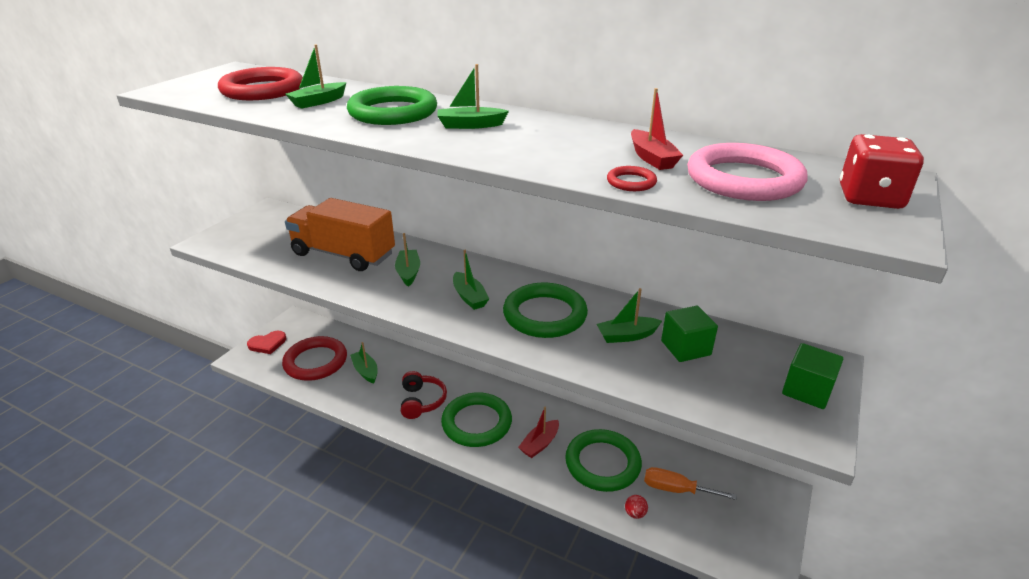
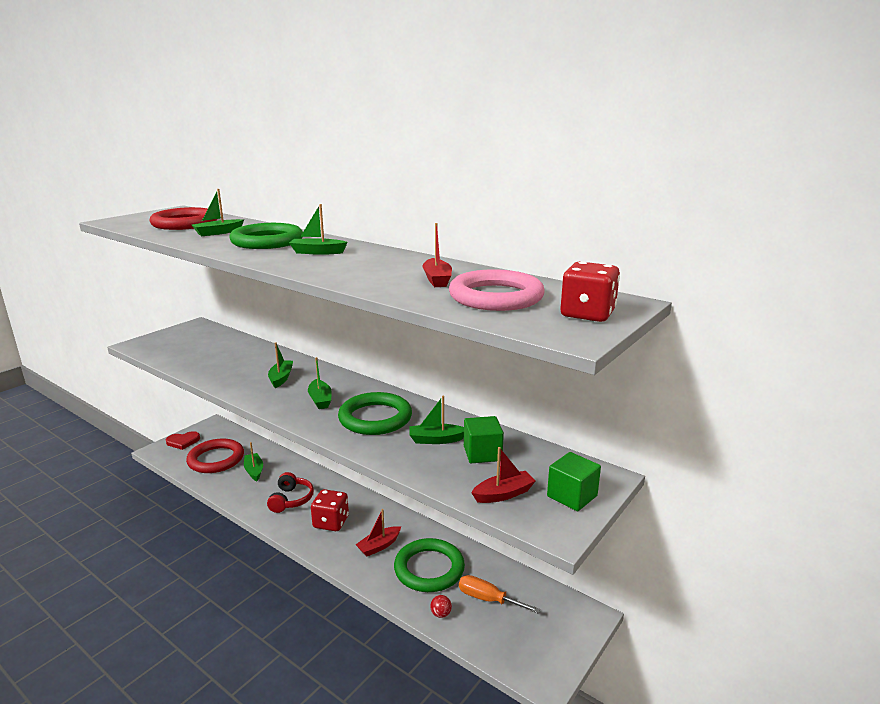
camera: 10 degrees right, 10 degrees down
(343, 254) = (237, 361): orange truck -> none
(477, 423) = (331, 522): green ring -> red dice
(631, 182) = (402, 293): red ring -> none
(736, 397) = (503, 494): none -> red boat

